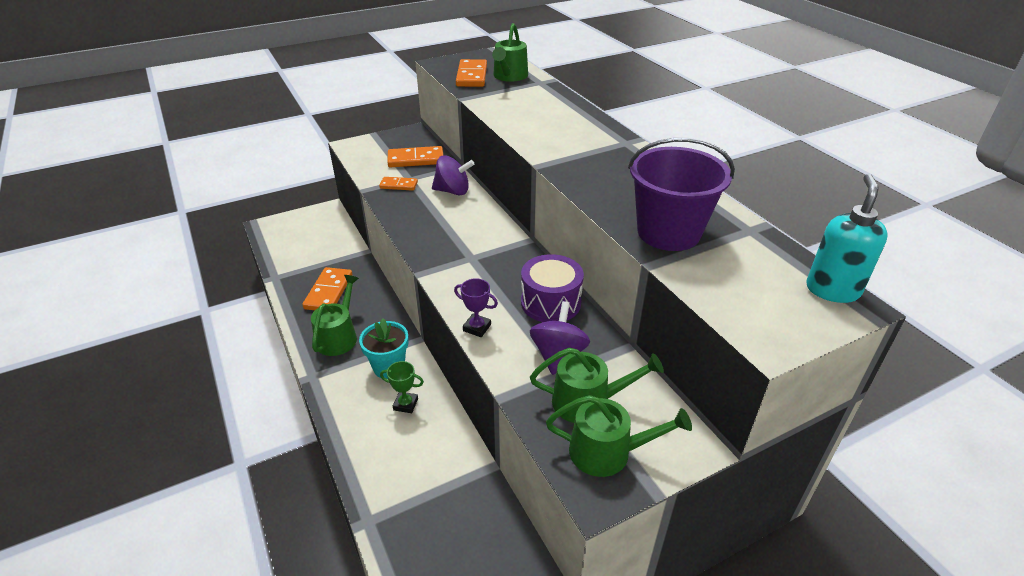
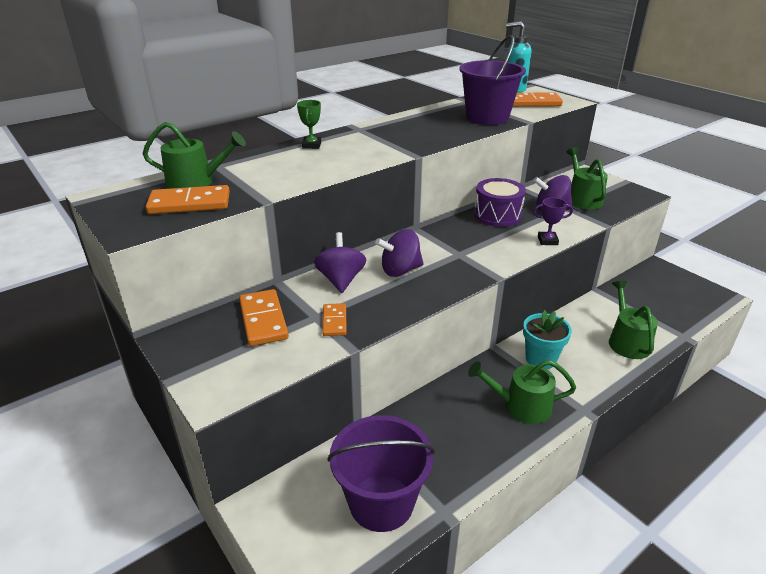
camera: 100 degrees left, 5 degrees down
(299, 253) = (381, 502): none -> purple bucket
(328, 292) = (453, 438): orange domino -> orange domino (532, 103)
(405, 404) = (574, 340): green trophy -> green trophy (311, 145)
(455, 220) = (400, 270): none -> purple spinning top
(477, 328) = (547, 241): purple trophy -> purple trophy turned 75 degrees clockwise
(607, 452) = (613, 192): green watering can -> green watering can (627, 341)

